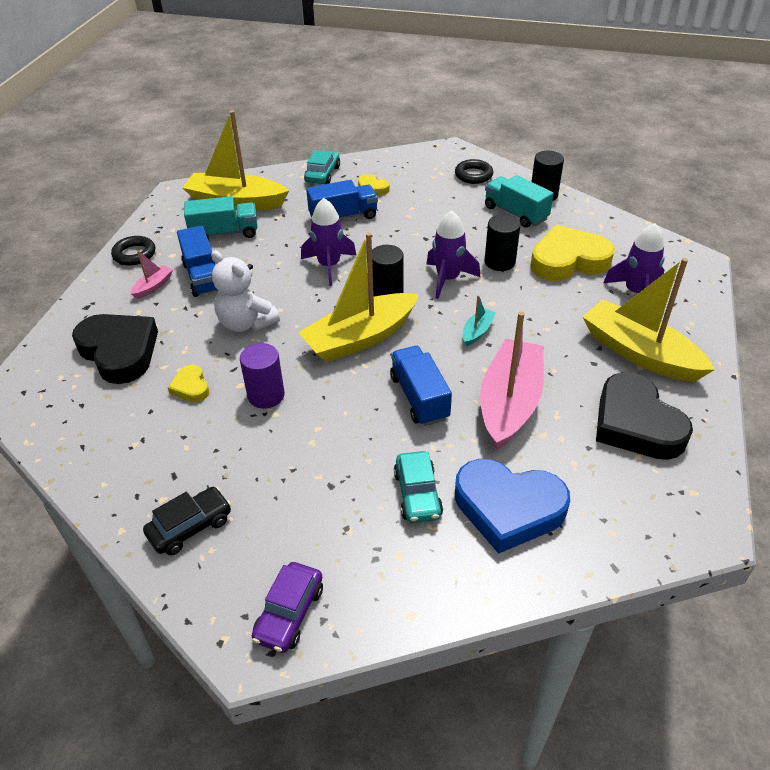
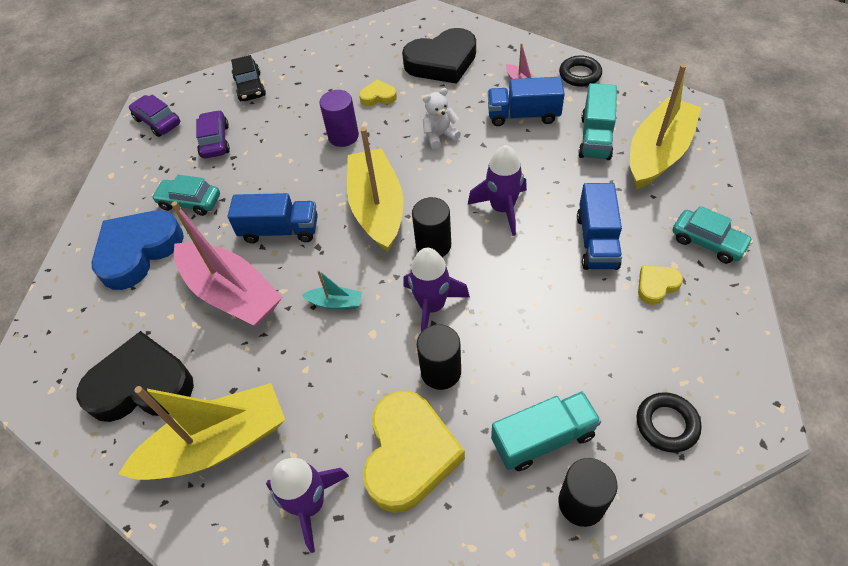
camera: 115 degrees right, 10 degrees up
(246, 323) = (439, 136): white teddy bear -> white teddy bear, size x0.65
(309, 518) = (215, 141): none -> purple car
(477, 332) = (335, 303): turquoise boat -> turquoise boat turned 45 degrees counterclockwise

